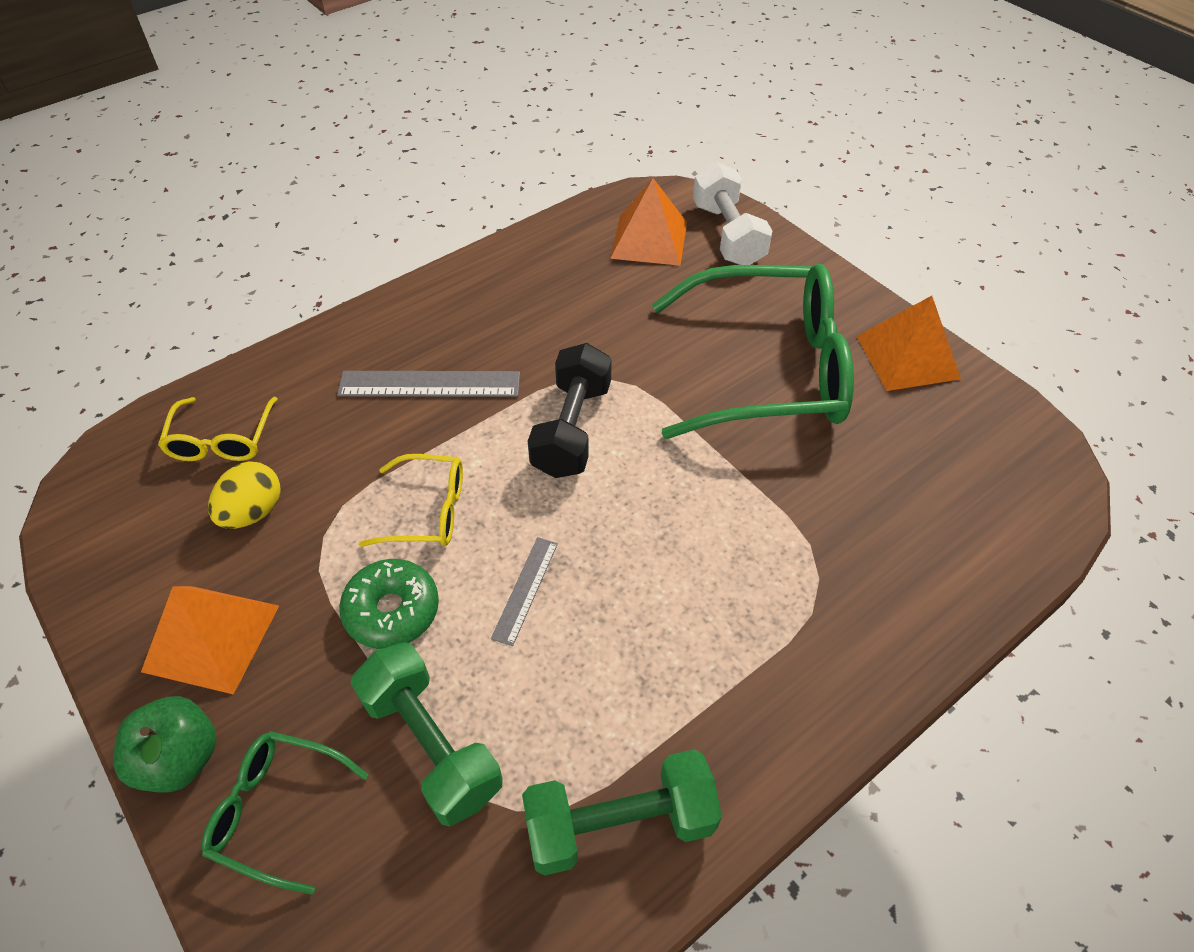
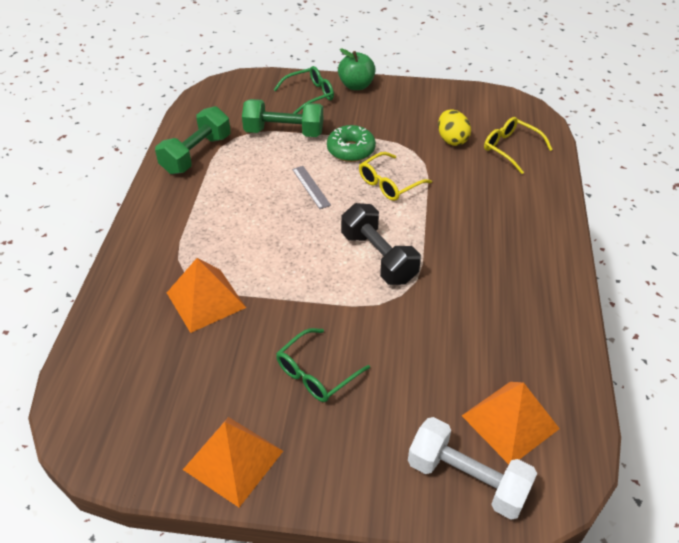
camera: 135 degrees right, 5 degrees down
(211, 638) = (398, 107): orange pyramid -> orange pyramid (206, 300)
(429, 384) = (474, 228): grey ruler -> none
(768, 370) = (316, 373): green glasses -> green glasses, size x0.46

